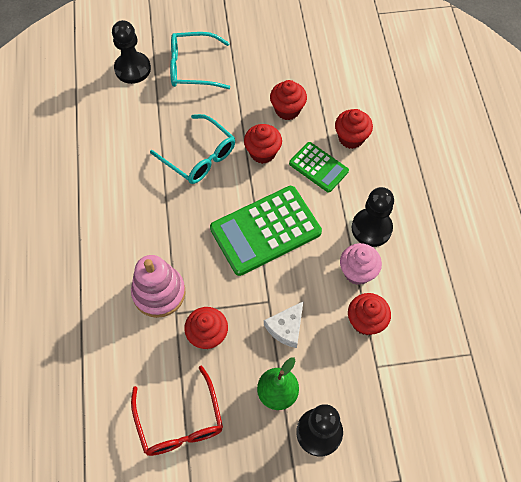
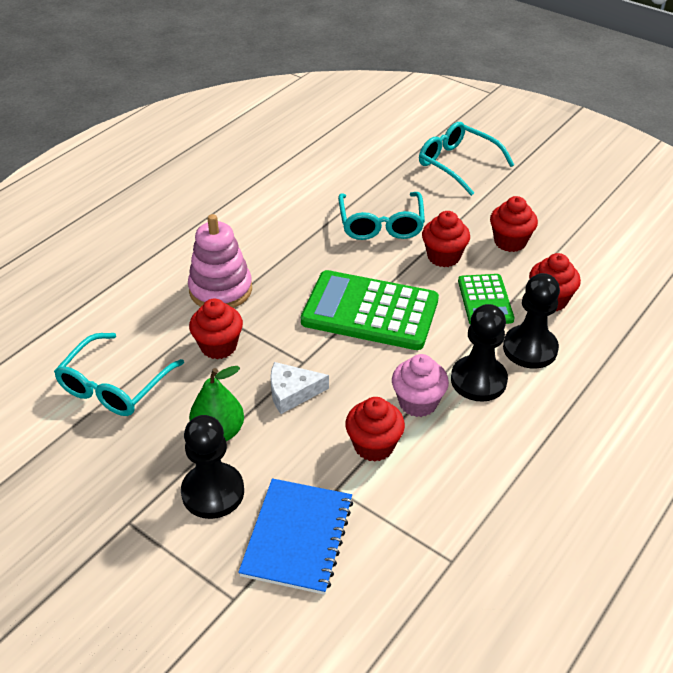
camera: 45 degrees right, 20 degrees down
(132, 69) = (402, 137): black pawn -> black pawn (530, 348)
(179, 421) = (115, 385): red glasses -> turquoise glasses
(390, 414) = (297, 537): none -> blue notebook

